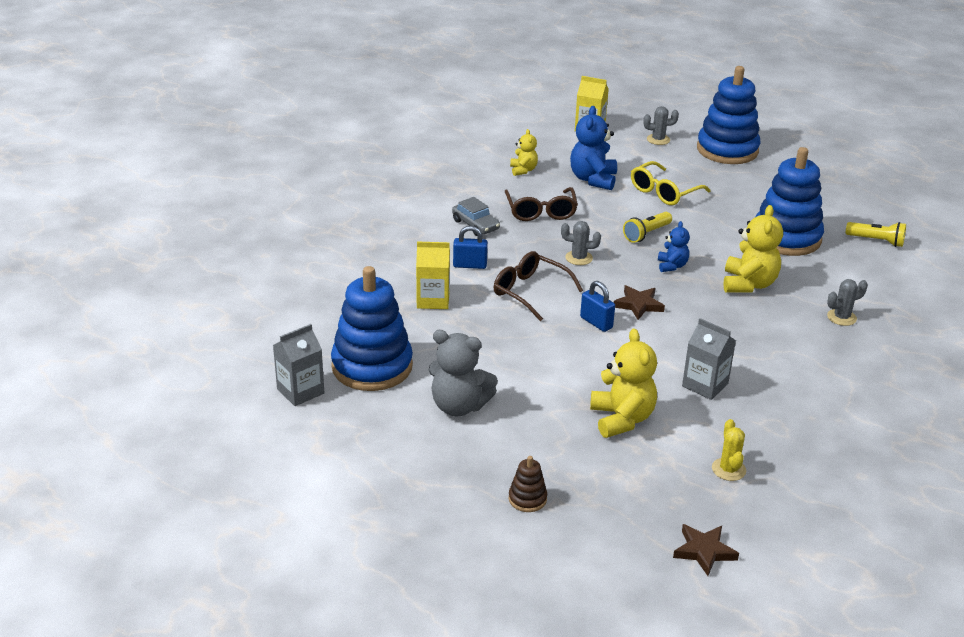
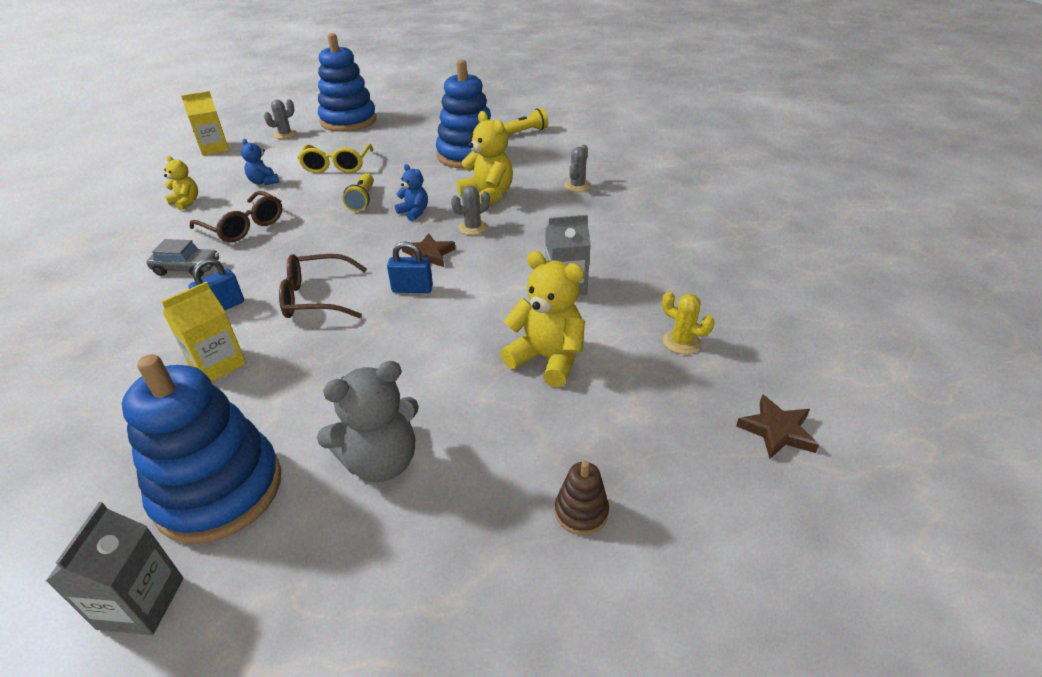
camera: 45 degrees left, 5 degrees up
(579, 258) = (327, 245): grey cactus -> grey cactus (473, 228)
(593, 179) = (264, 182): blue teddy bear -> blue teddy bear, size x0.57

